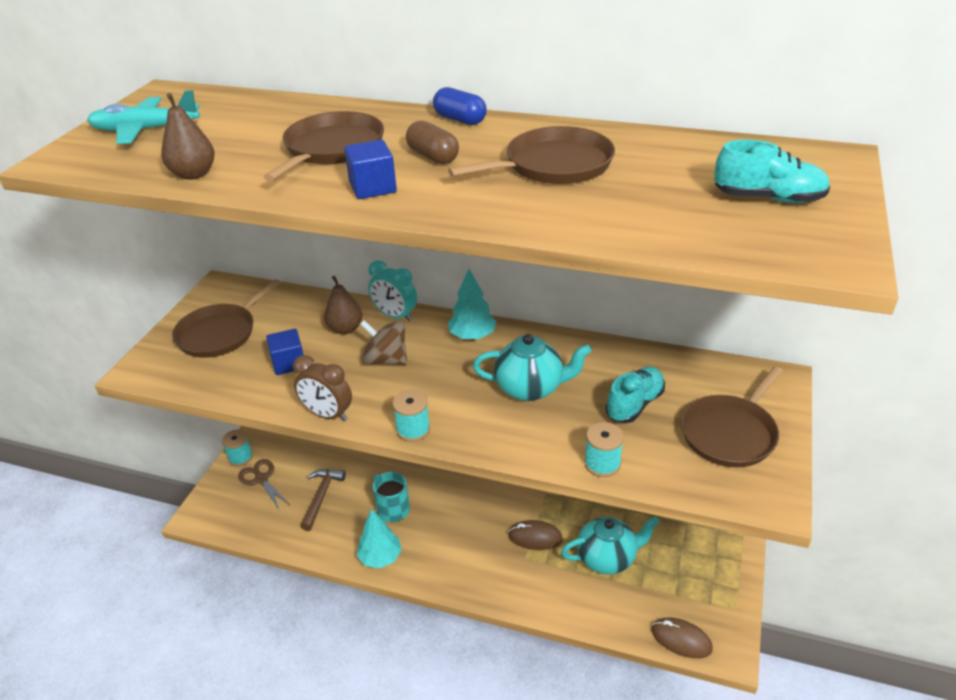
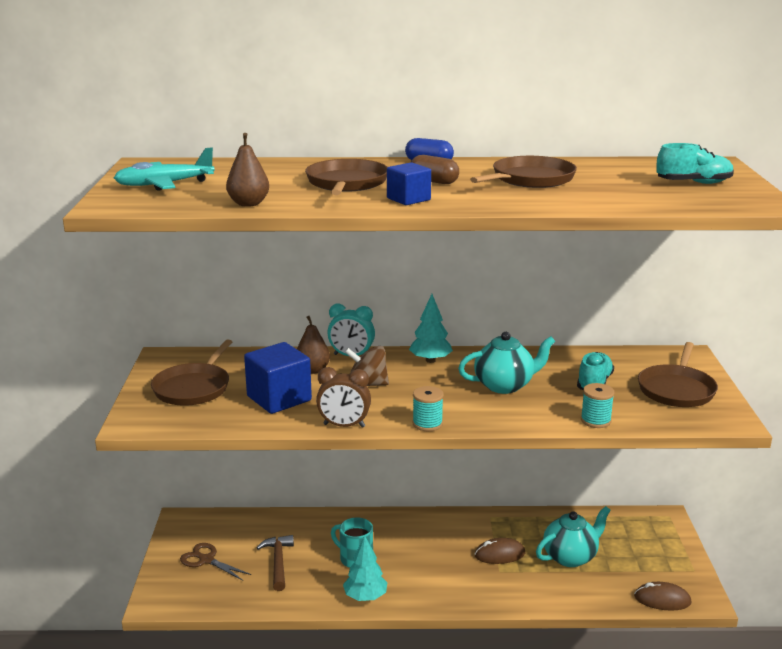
camera: 20 degrees left, 15 degrees down
(240, 457) = (173, 547): turquoise spool -> none
(289, 363) = (279, 398): blue cube -> blue cube, size x1.69

